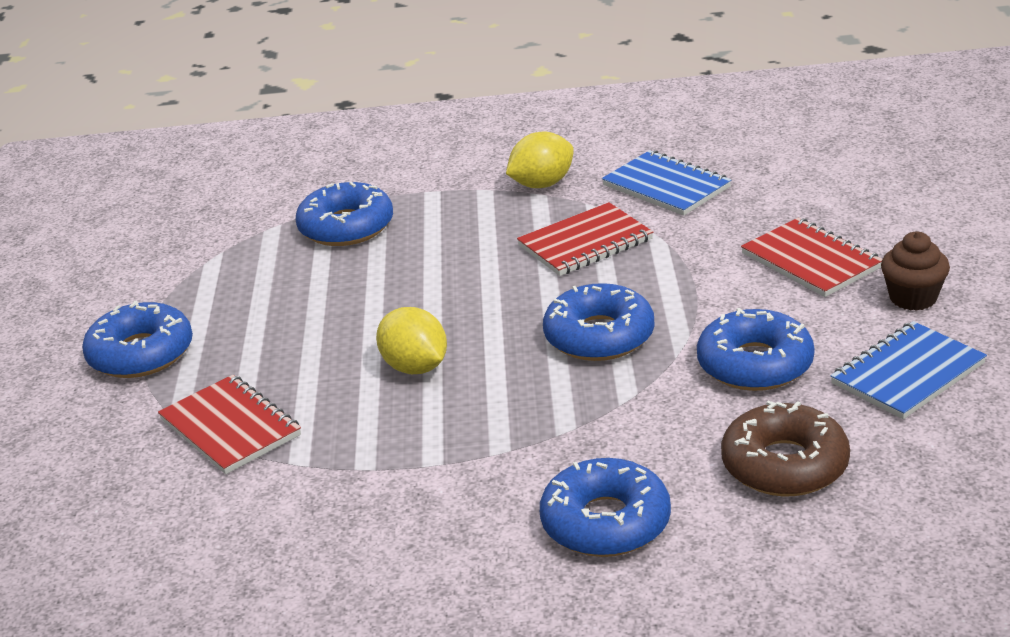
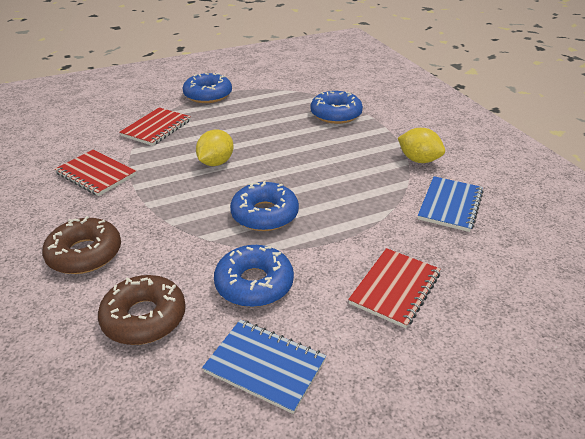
camera: 65 degrees right, 5 degrees up
(585, 243) = (362, 189): red notebook -> red notebook (96, 174)
(606, 522) = (85, 254): blue donut -> brown donut
(913, 298) = (371, 354): brown cupcake -> none

